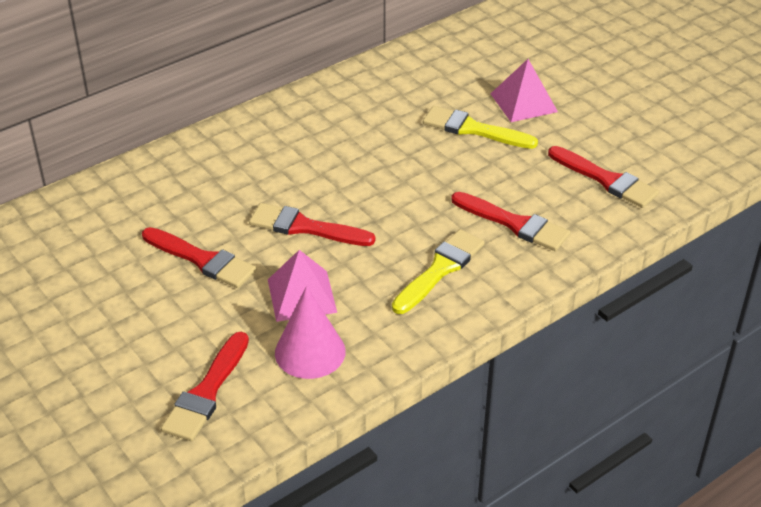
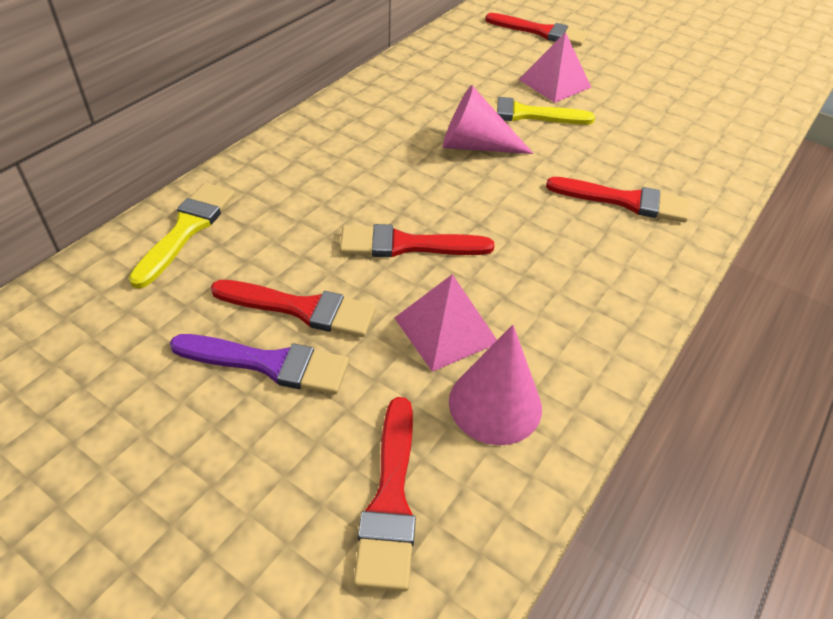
camera: 20 degrees left, 5 degrees up
(163, 293) = (269, 364): none -> purple brush
(410, 153) = (475, 146): none -> pink cone
(440, 269) = (582, 265): yellow brush -> yellow brush (187, 229)
(606, 180) = (679, 143): red brush -> red brush (541, 32)

